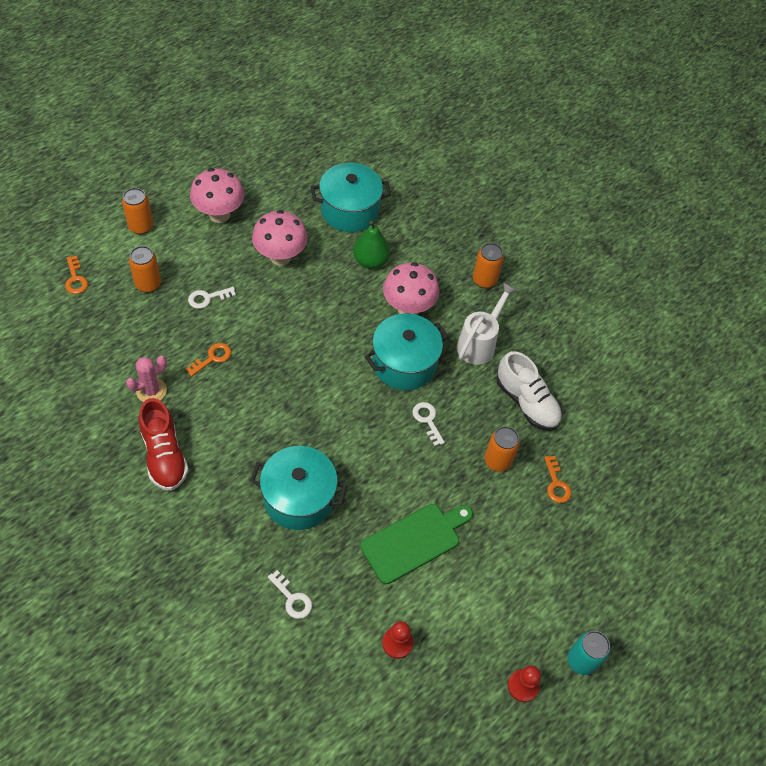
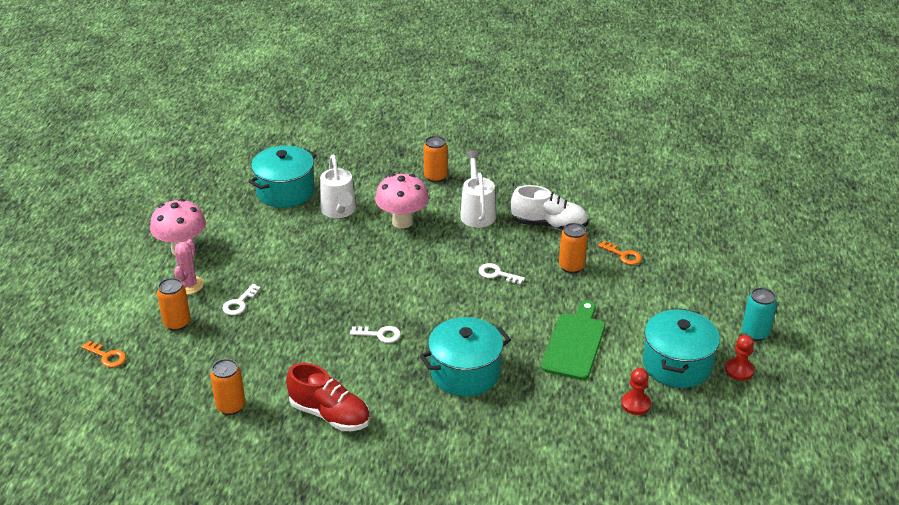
camera: 35 degrees left, 20 degrees down
(141, 226) = (123, 292): orange can -> orange can (231, 406)
(151, 391) = (267, 384): pink cactus -> pink cactus (189, 285)
(212, 358) = (291, 335): orange key -> none
(280, 257) = (266, 247): pink mushroom -> none
(292, 598) = (535, 430): white key -> white key (379, 334)
(370, 261) = (339, 211): green pear -> white watering can
(404, 363) = (440, 253): turquoise pot -> turquoise pot (677, 365)

